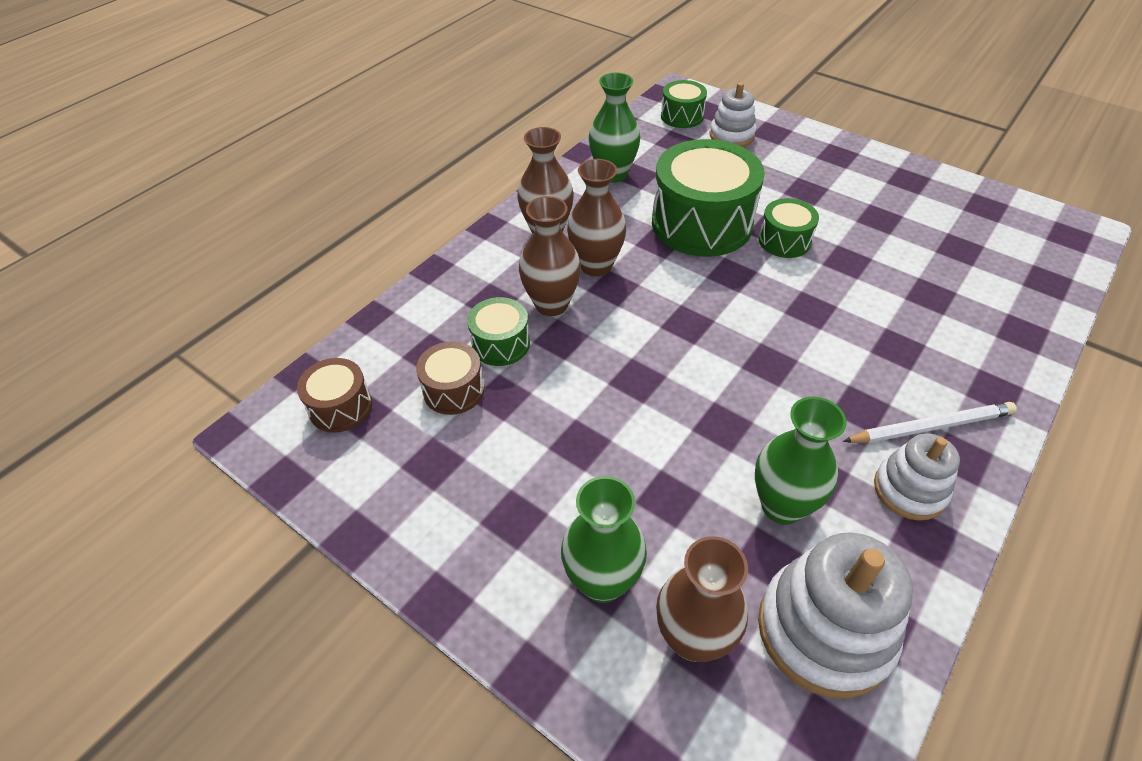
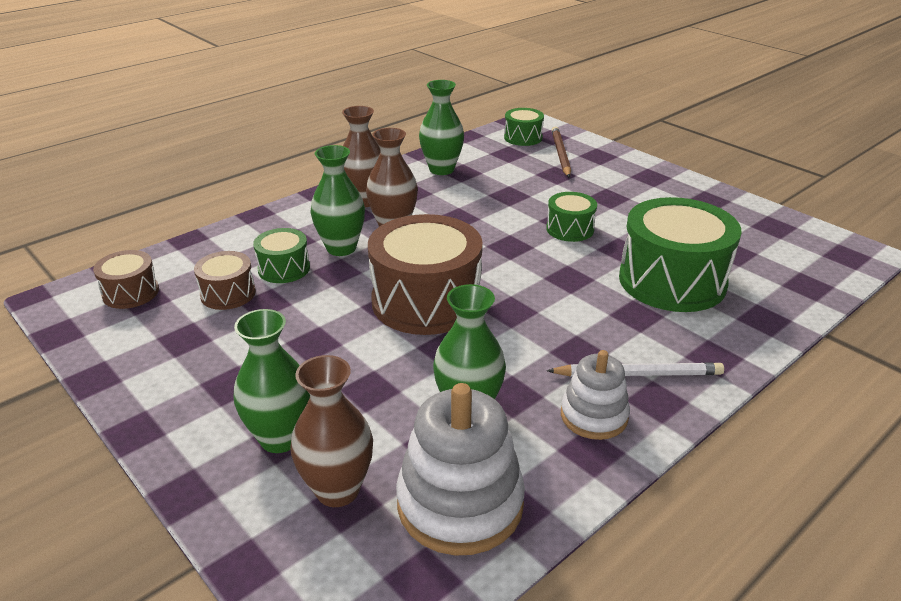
camera: 10 degrees right, 15 degrees down
(551, 304) = (341, 248): brown vase -> green vase
(676, 365) = (426, 301): none -> brown drum
(701, 223) = (501, 209): green drum -> green drum (672, 281)
(731, 135) = (560, 154): white stacking toy -> brown pencil

